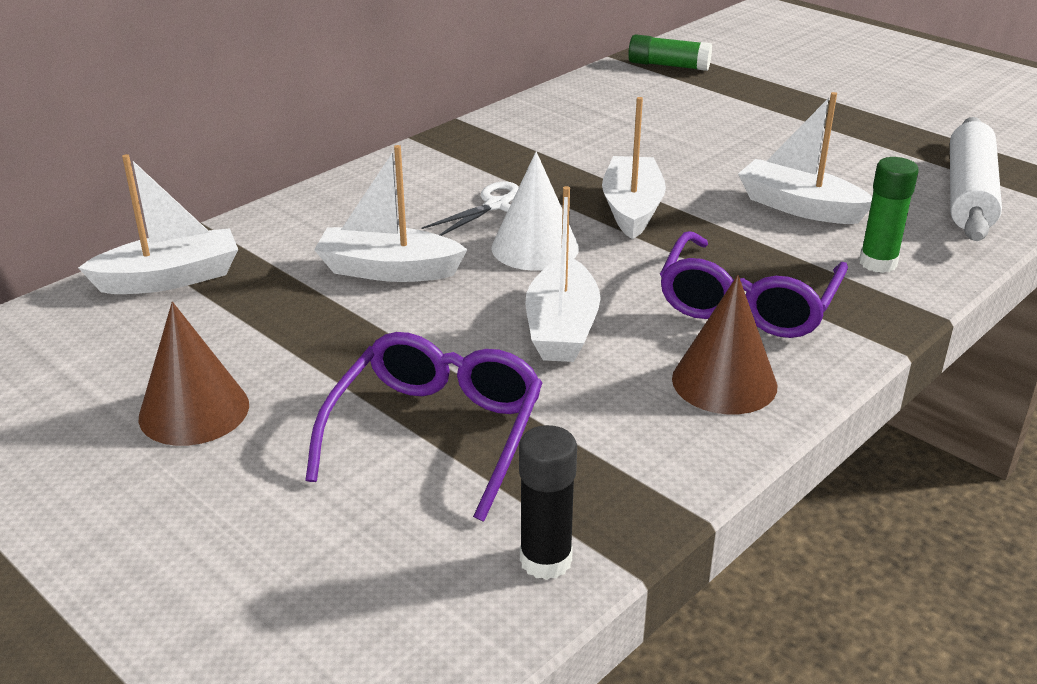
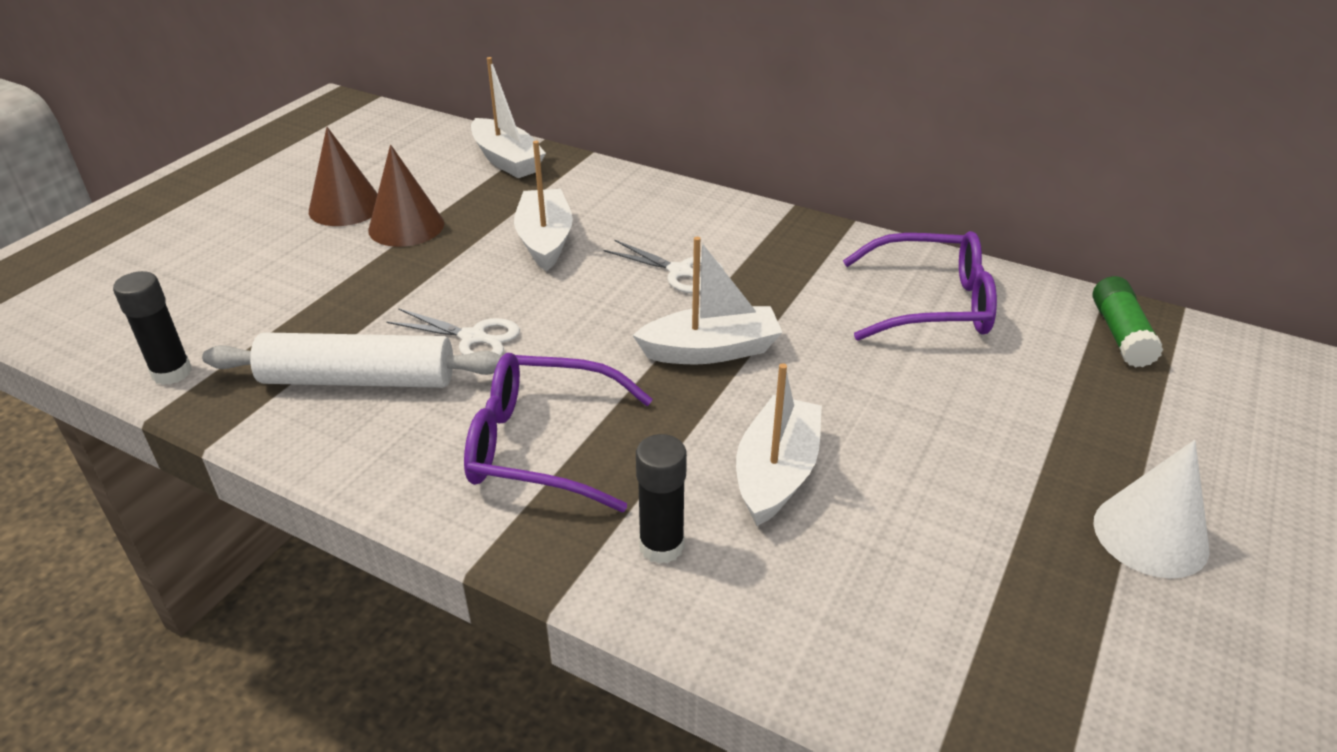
camera: 75 degrees right, 5 degrees up
(436, 432) = (322, 302): purple glasses -> purple glasses (932, 304)
(535, 247) = (608, 304): white cone -> white cone (1150, 535)
(561, 328) = (473, 338): white boat -> white scissors
(724, 382) = (399, 440): brown cone -> brown cone (406, 226)
(878, 263) = (661, 546): green glue stick -> black glue stick
(969, 194) = (904, 646): white rolling pin -> white rolling pin (358, 380)

